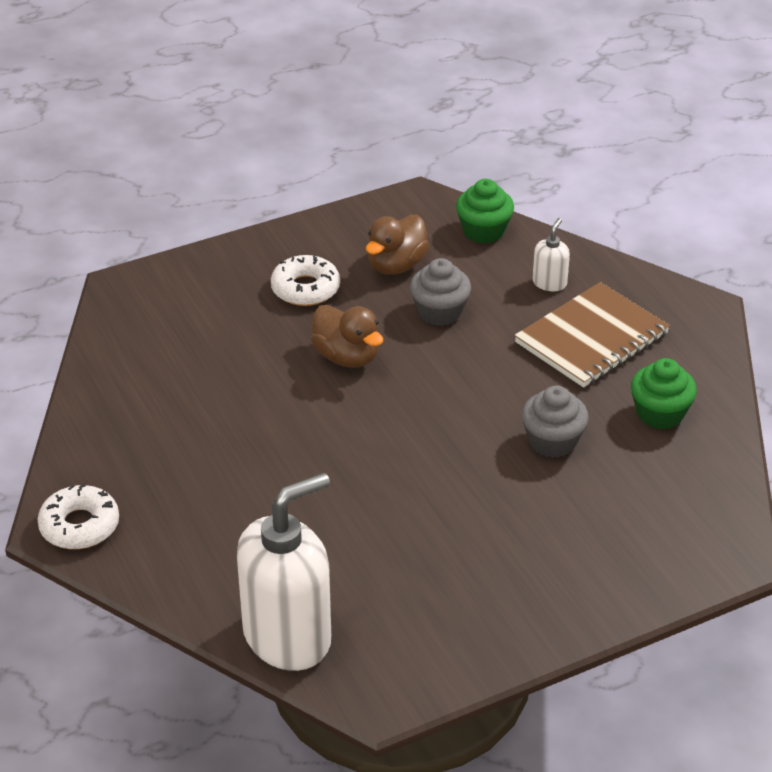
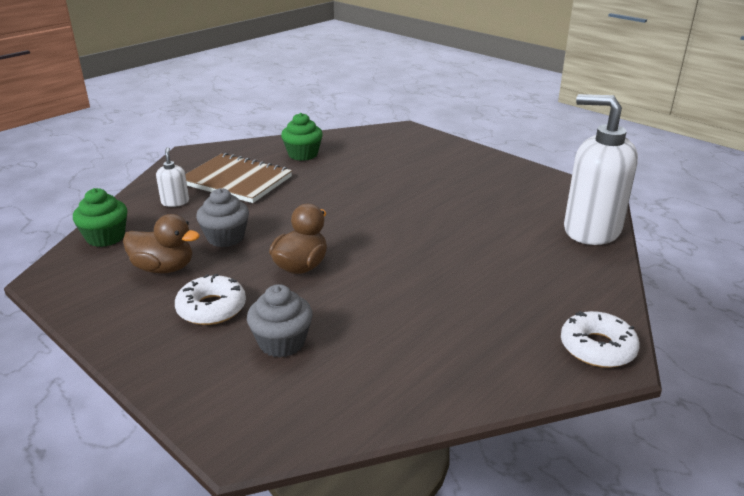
camera: 110 degrees left, 10 degrees down
(549, 283) = (175, 202): white soap dispenser -> white soap dispenser turned 75 degrees clockwise
(552, 441) = (348, 179): grey cupcake -> grey cupcake (282, 342)

